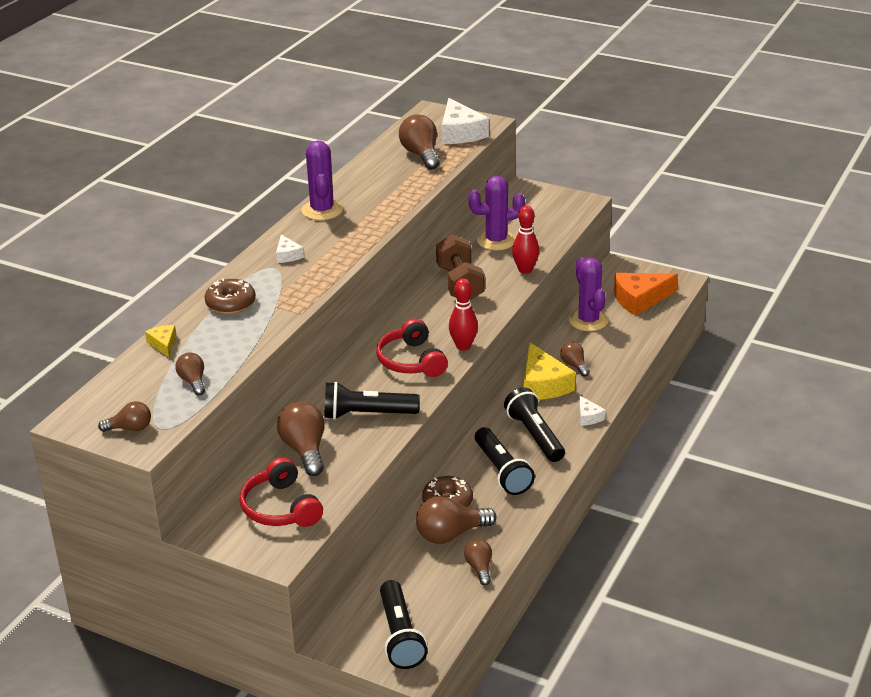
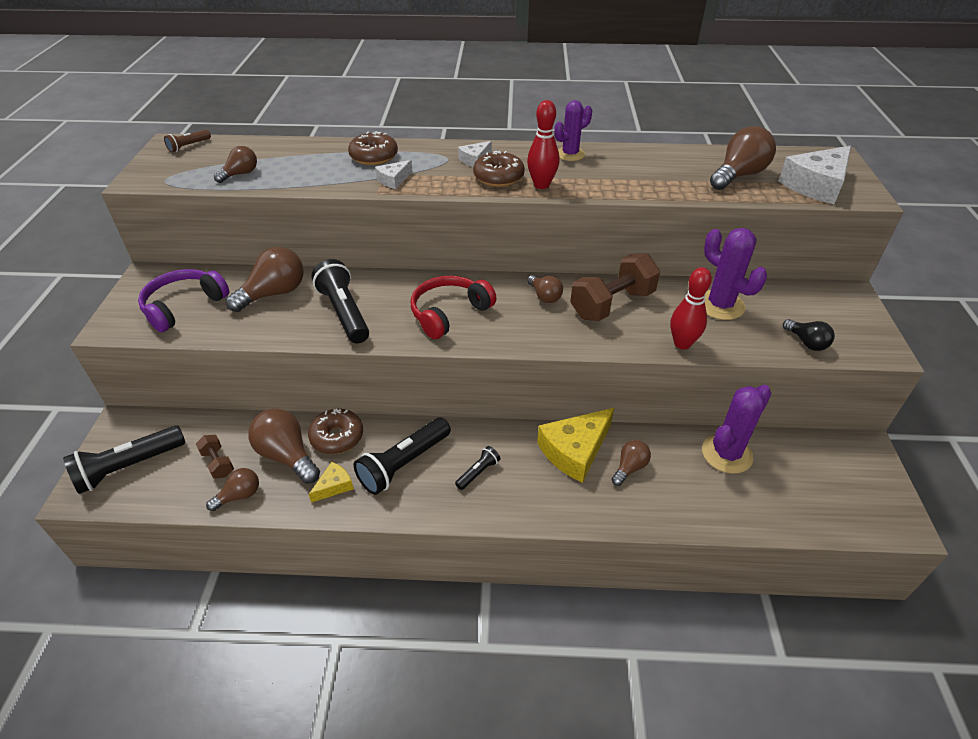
camera: 65 degrees right, 10 degrees up
(93, 409) = (189, 146): none -> brown flashlight
(130, 428) = (163, 167): brown light bulb -> brown light bulb (544, 296)
(163, 344) = (294, 147): yellow cheese -> yellow cheese (334, 486)
(281, 508) = (184, 306): red headphones -> purple headphones
(322, 210) = (570, 154): purple cactus -> purple cactus, size x0.67
(330, 251) = (498, 177): none -> brown donut
(432, 577) = (218, 463): none -> brown dumbbell
(463, 346) = (497, 341): red bowling pin -> red bowling pin (541, 185)
(534, 436) = (478, 472): black flashlight -> black flashlight, size x0.49
(558, 224) = (806, 342): none -> black light bulb
(588, 417) = (540, 511): white cheese -> white cheese (394, 180)
(639, 299) = (816, 491): orange cheese -> none

